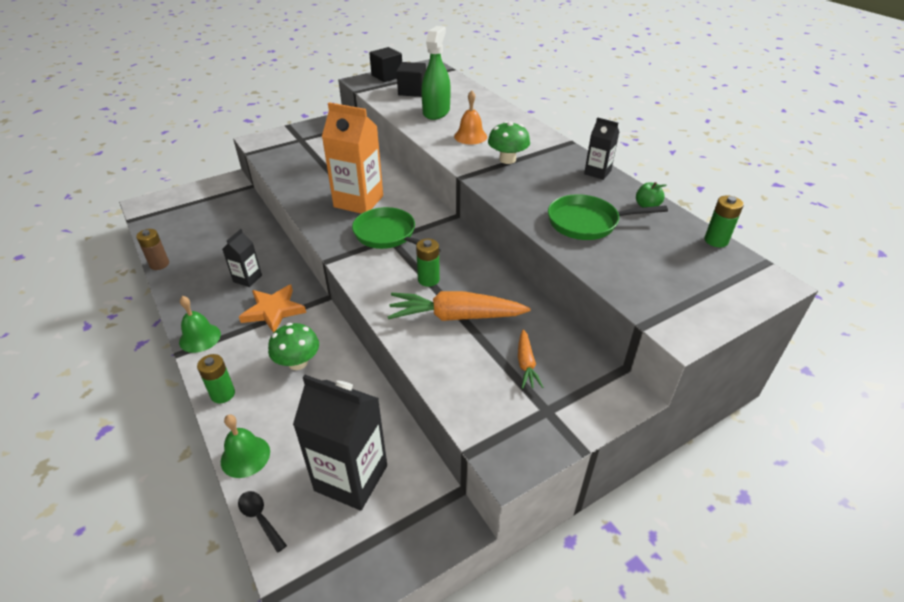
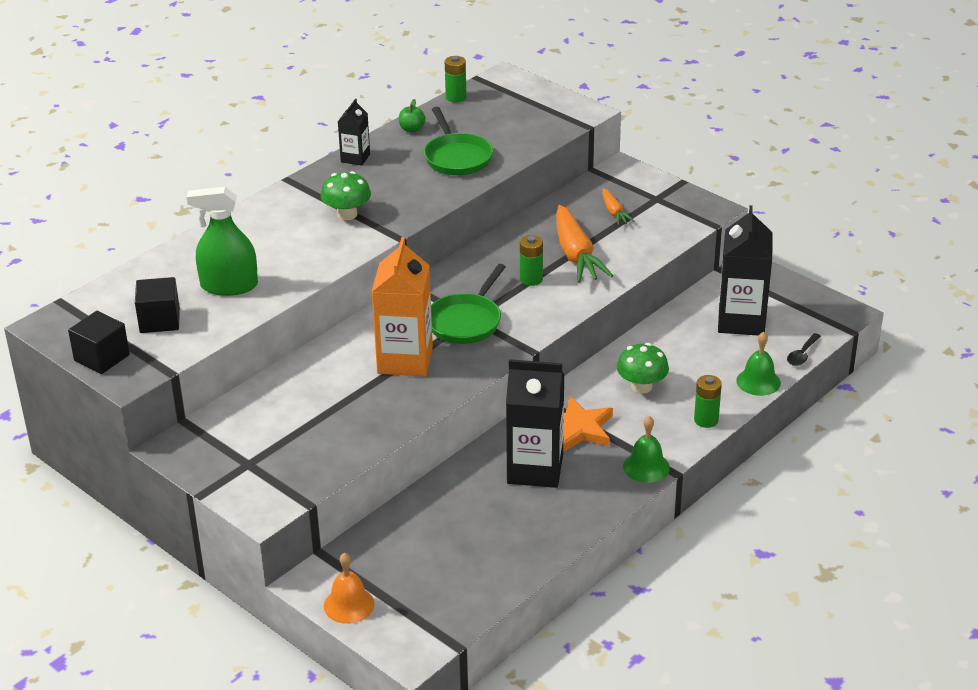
camera: 105 degrees left, 5 degrees down
(159, 264) = (543, 560): brown battery -> none
(247, 278) = (535, 469): black carton -> black carton, size x1.92
(470, 136) = (295, 247): orange bell -> orange bell (349, 605)
(526, 364) = (614, 212): orange carrot -> orange carrot turned 90 degrees clockwise

